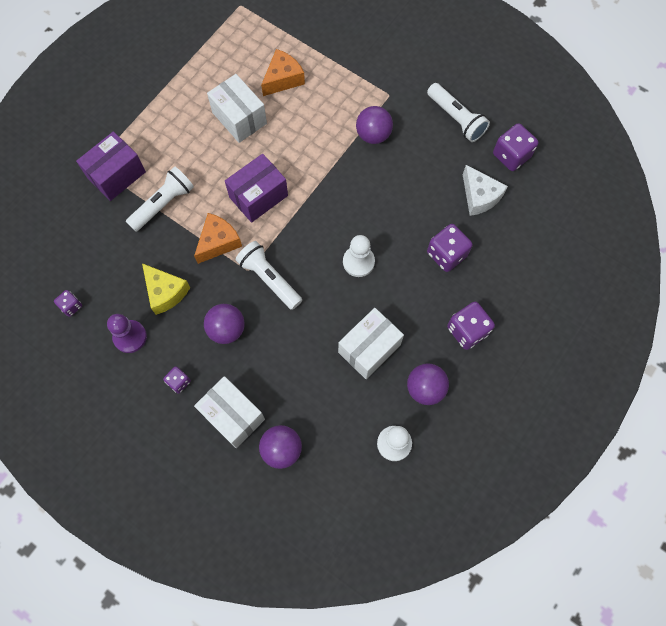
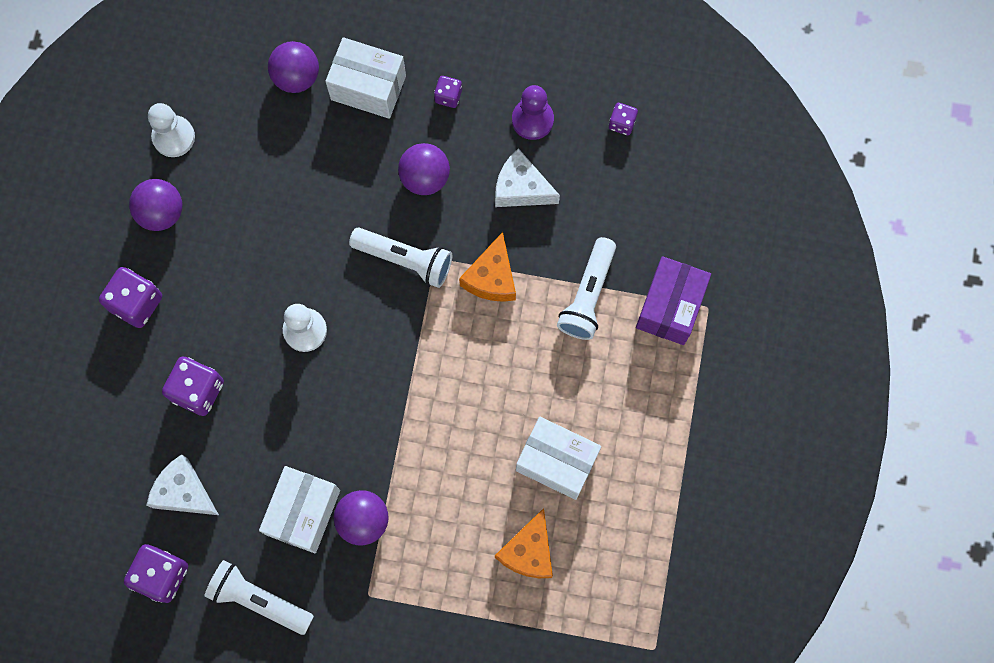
camera: 155 degrees right, 5 degrees up
(165, 292) = (521, 188): yellow cheese -> white cheese
(258, 196) = (473, 360): purple box -> none
(369, 348) = (246, 229): white box -> white box (303, 512)

